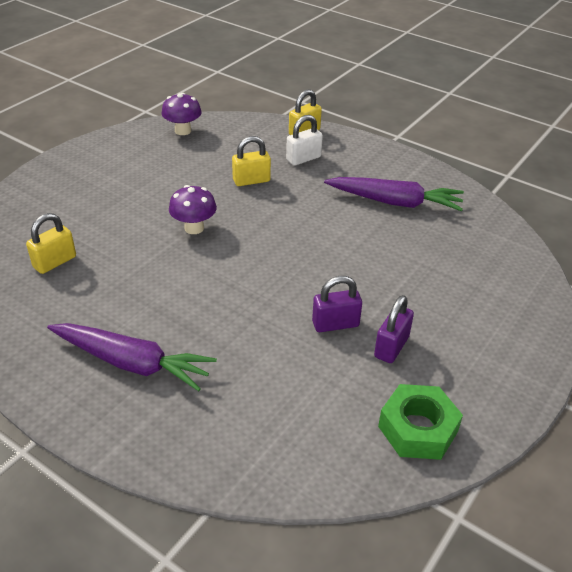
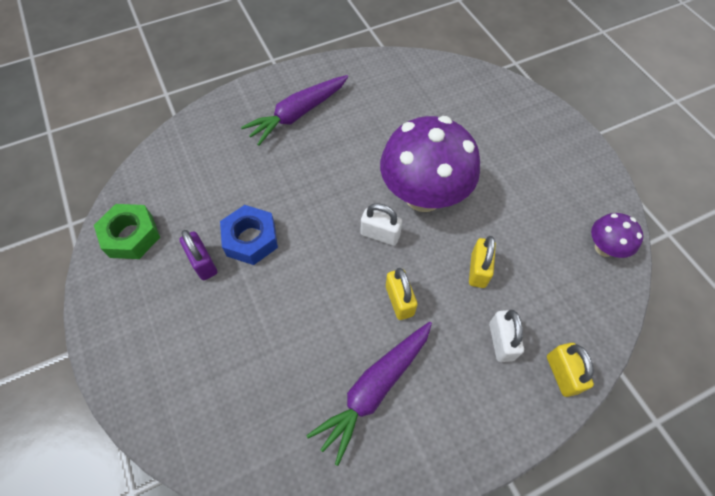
camera: 120 degrees right, 20 degrees up
(55, 262) = (425, 102): yellow padlock -> yellow padlock (399, 301)
(194, 228) = (423, 195): purple mushroom -> purple mushroom, size x2.11
(259, 240) = (380, 234): none -> white padlock
(335, 324) = (251, 239): purple padlock -> blue nut

